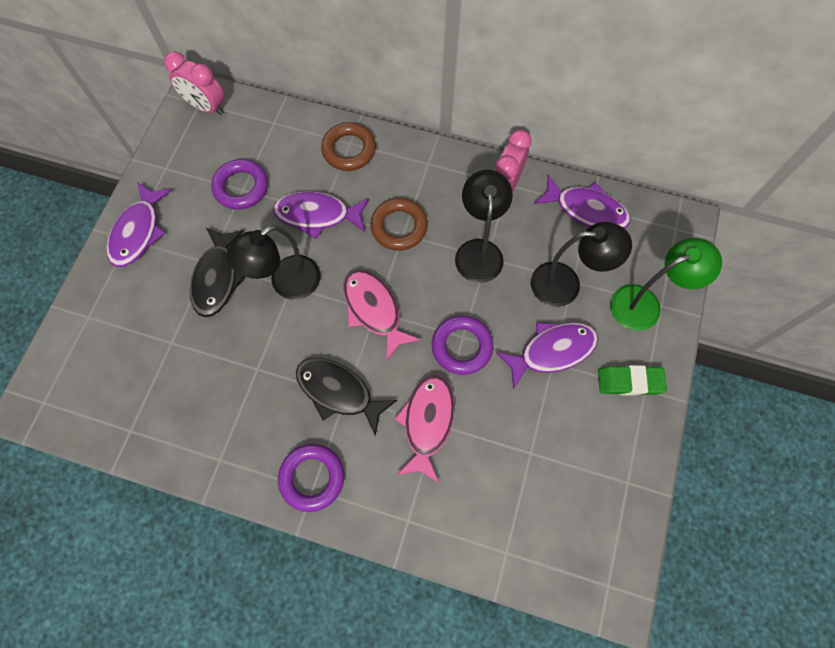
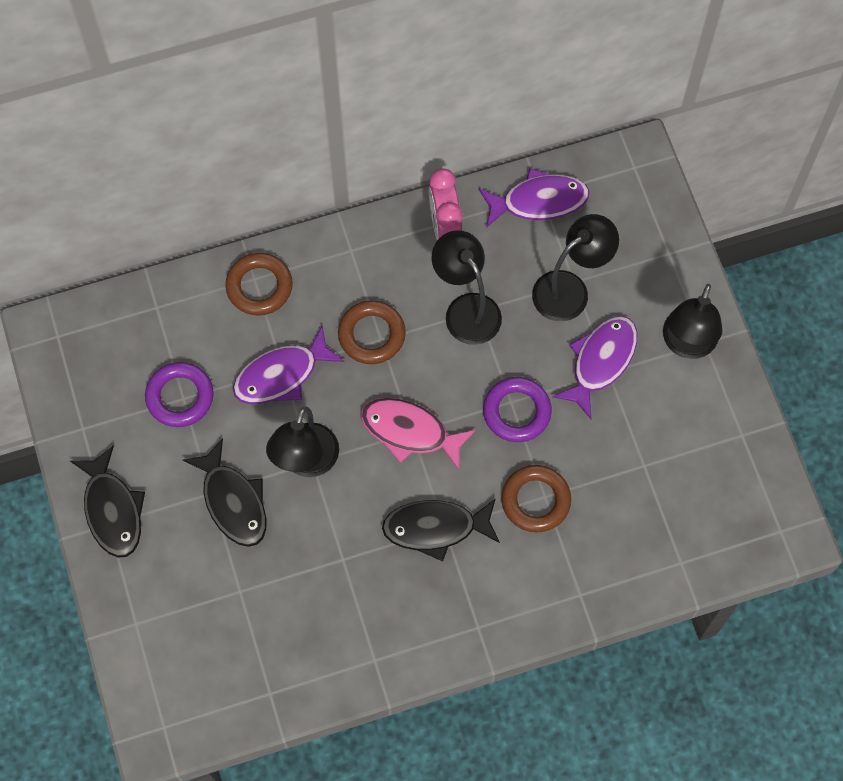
camera: 35 degrees left, 0 degrees up
(138, 232) = (112, 510): purple fish -> black fish
(206, 107) = (69, 335): pink clock -> none
(312, 478) = (470, 617): purple ring -> none
(427, 422) = (535, 500): pink fish -> brown ring
(629, 382) = (686, 344): green eraser -> black lamp
(645, 304) = (653, 261): green lamp -> none

